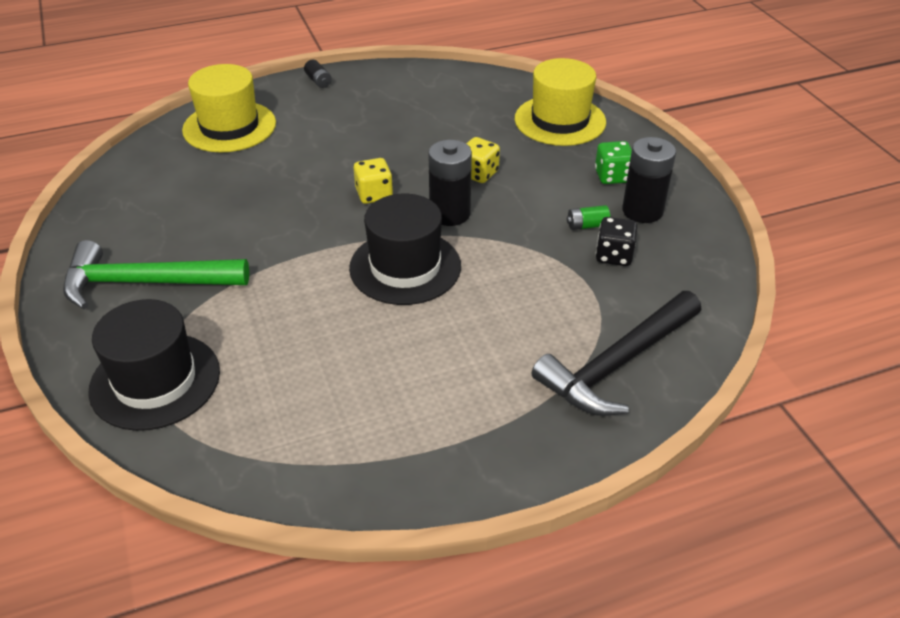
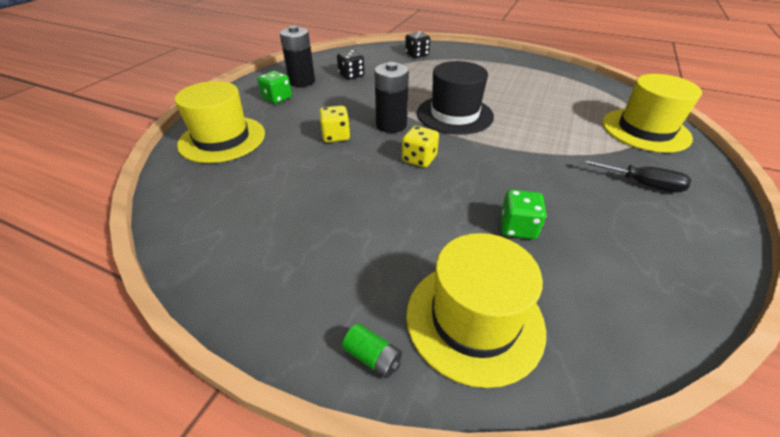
camera: 135 degrees left, 0 degrees up
(145, 283) = (642, 184): green hammer -> black screwdriver
(155, 381) = (645, 130): black hat -> yellow hat
(239, 184) = (517, 227): none -> green dice
(318, 81) = (294, 330): black battery -> none
(587, 225) = (337, 88): green battery -> green battery (372, 357)
(617, 364) = (417, 55): black hammer -> black dice

